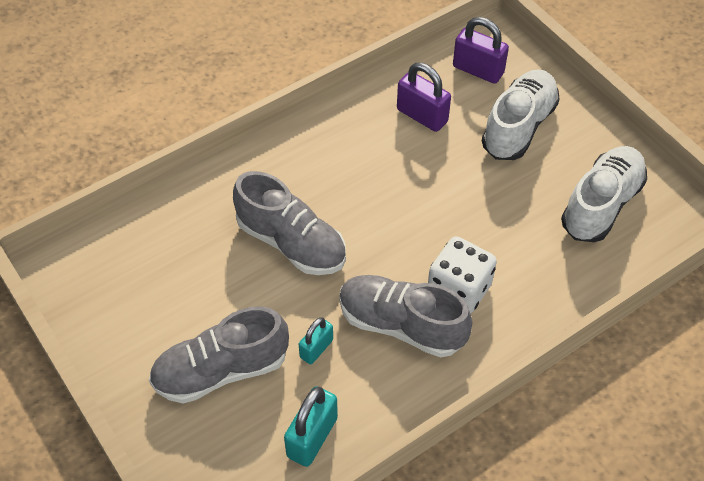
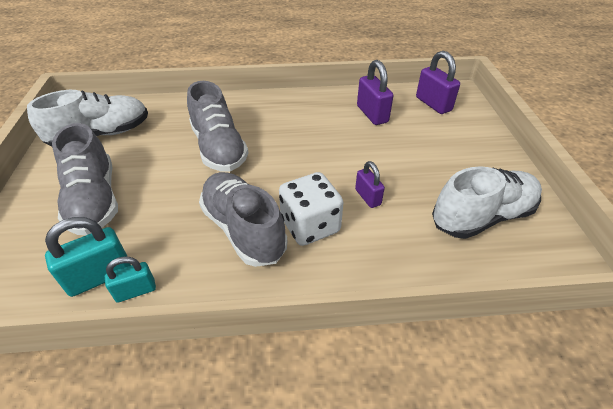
camera: 30 degrees right, 10 degrees down
(221, 370) = (94, 200): grey shoe -> grey shoe turned 120 degrees counterclockwise
(316, 348) = (168, 216): turquoise padlock -> turquoise padlock (135, 291)
(489, 231) = (368, 197): none -> purple padlock
(518, 126) = (442, 143): white shoe -> white shoe (101, 135)

